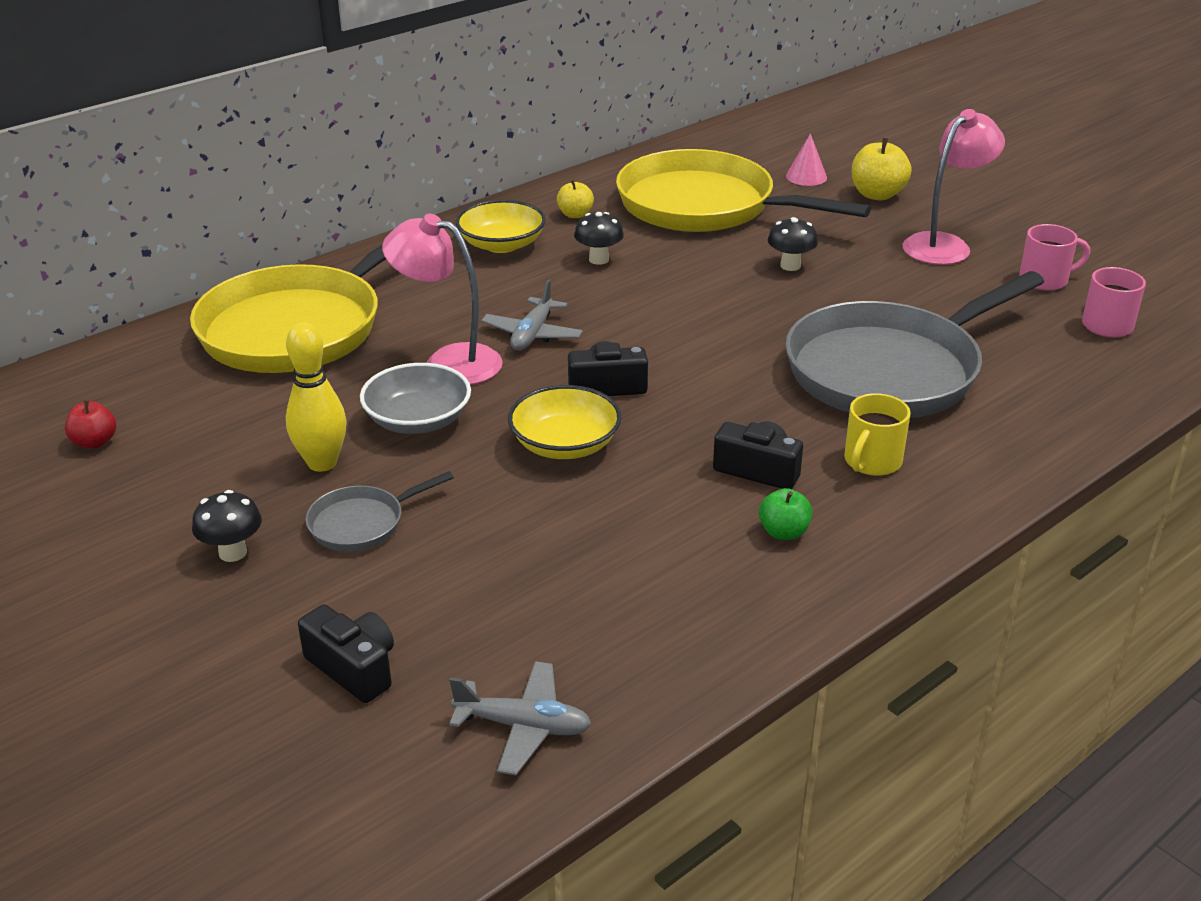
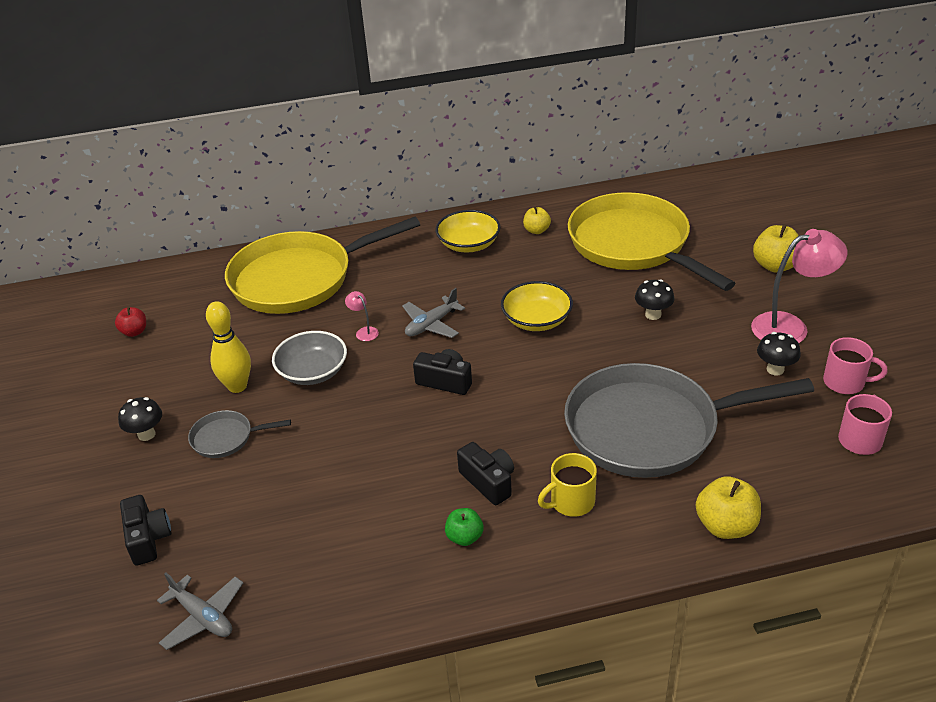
camera: 30 degrees right, 5 degrees up
(448, 362) = (364, 331): pink lamp -> pink lamp, size x0.43
(565, 444) = (383, 419): yellow bowl -> yellow bowl (536, 320)
(599, 259) = (522, 273): black mushroom -> black mushroom (775, 369)
(806, 177) = (732, 235): pink cone -> none
(1053, 435) = (725, 526): none -> yellow apple

